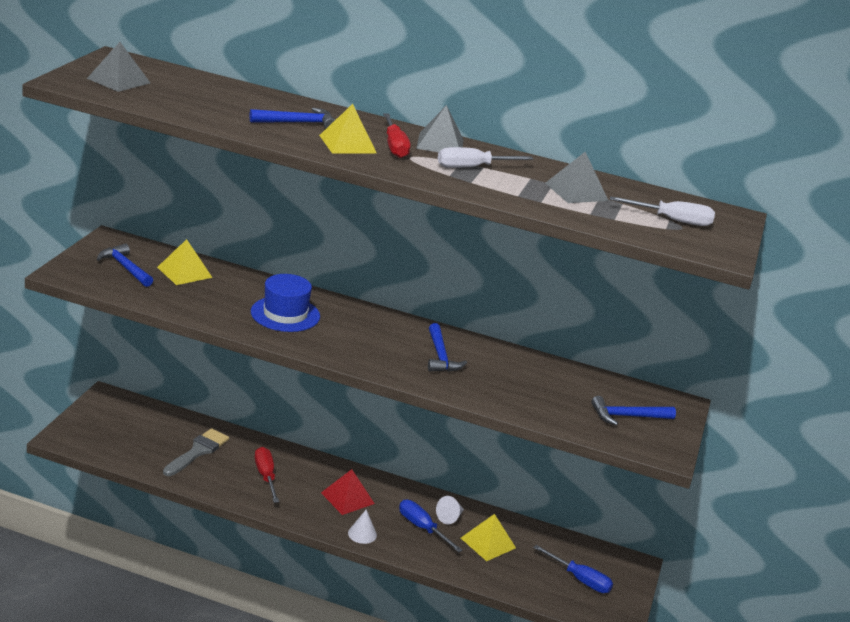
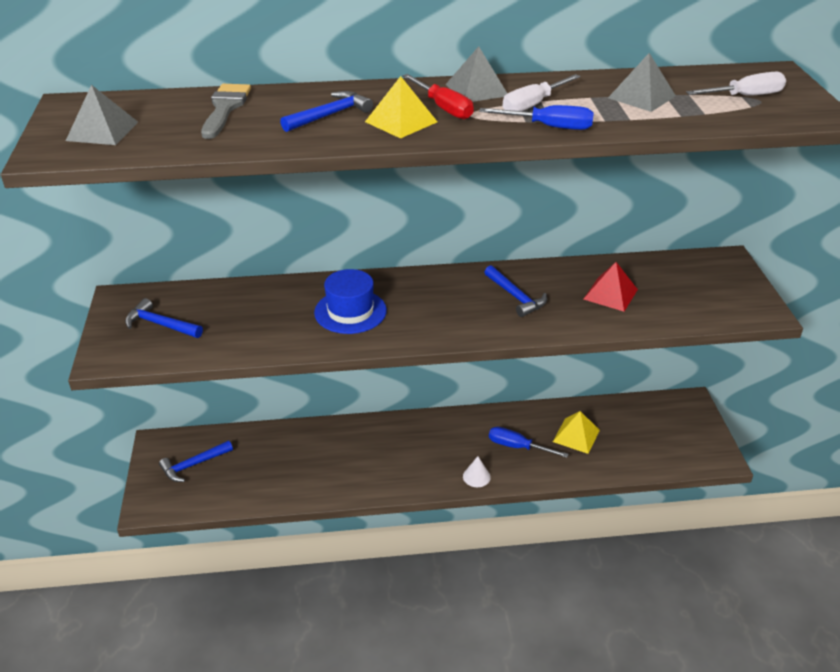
camera: 20 degrees left, 10 degrees up
(184, 272) = (221, 305): yellow pyramid -> none
(198, 451) = (280, 462): grey brush -> grey brush (225, 108)
(265, 476) = (356, 458): red screwdriver -> none
(347, 498) = (438, 447): red pyramid -> red pyramid (610, 294)
(450, 517) = (530, 426): white cone -> none
(580, 579) = (666, 435): blue screwdriver -> blue screwdriver (549, 127)
(627, 416) = (705, 290): blue hammer -> blue hammer (193, 465)

